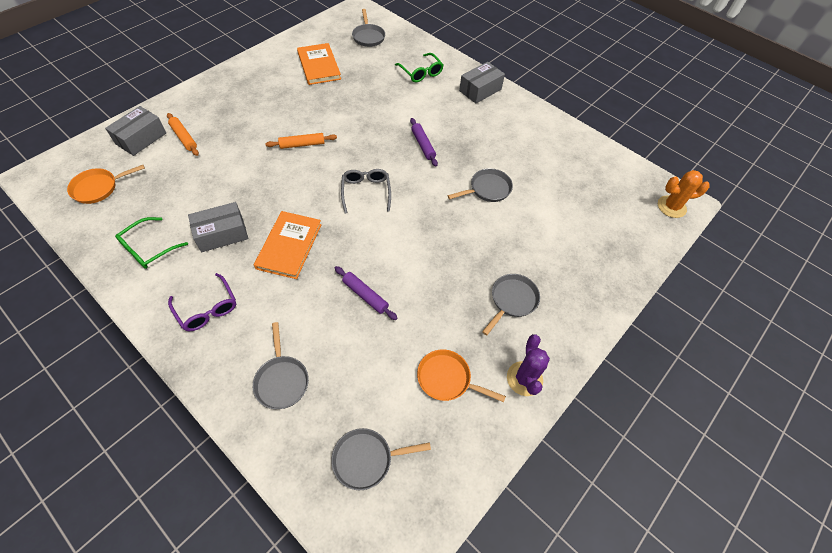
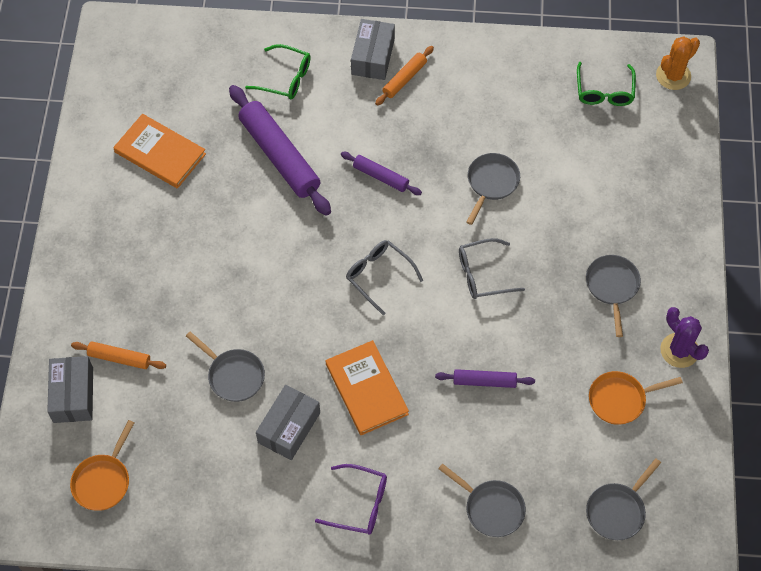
camera: 35 degrees left, 5 degrees up
(149, 248) = (236, 496): green glasses -> green glasses (604, 91)
(302, 144) = (256, 270): orange rolling pin -> orange rolling pin (404, 79)
(368, 37) = (171, 67): grey pan -> grey pan (233, 375)
(377, 102) = (279, 156): none -> purple rolling pin
(430, 233) = (483, 274): none -> grey glasses

